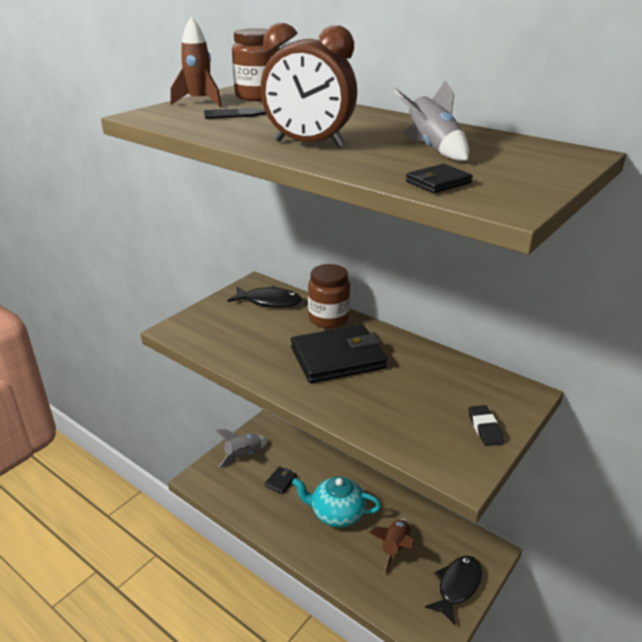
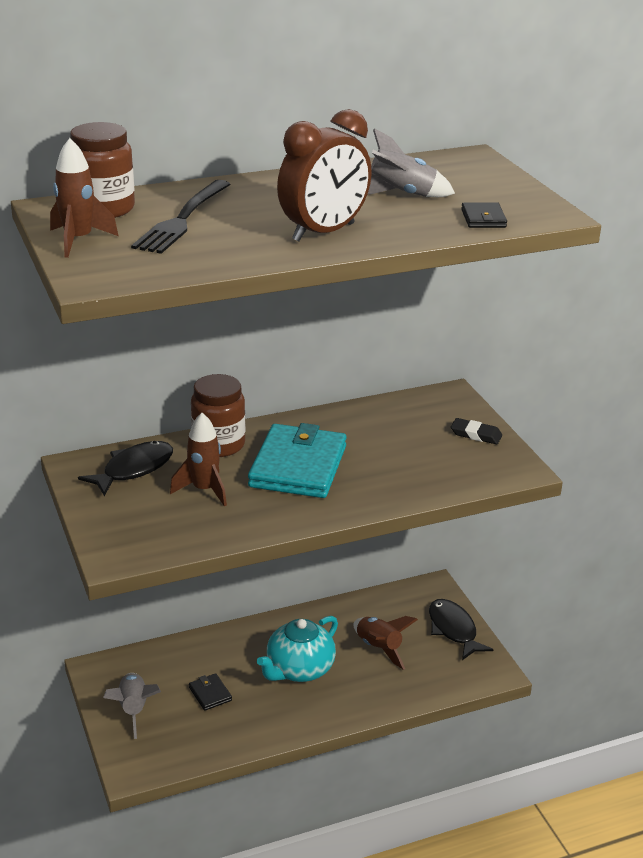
camera: 60 degrees left, 0 degrees up
(272, 333) = (204, 490): none -> brown rocket
(337, 358) = (298, 466): black wallet -> turquoise wallet

